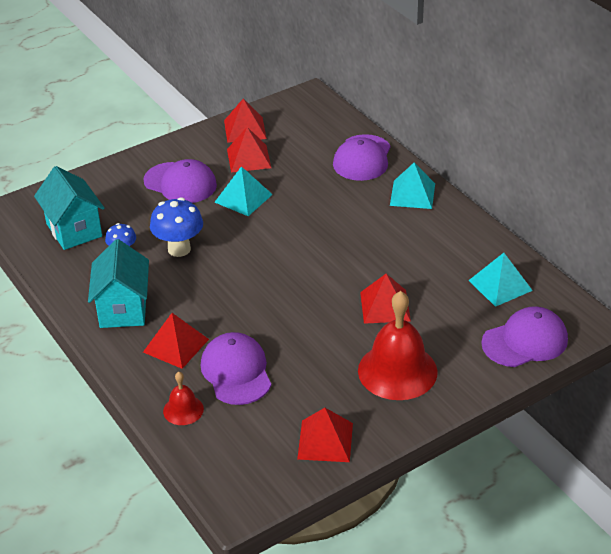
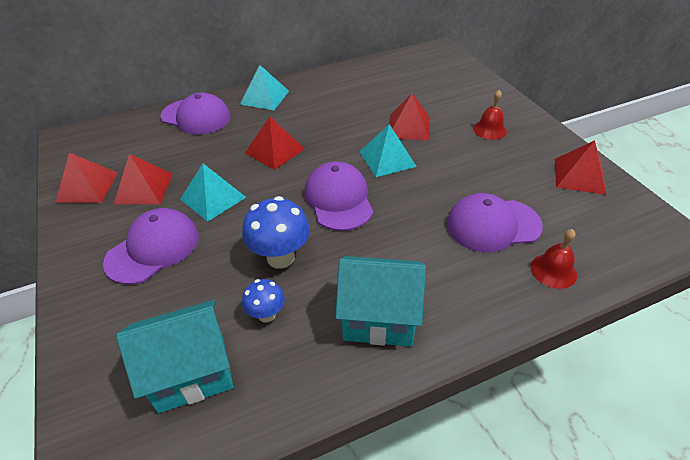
camera: 80 degrees left, 5 degrees up
(176, 345) = (450, 270): red pyramid -> red pyramid (275, 150)
(397, 371) = (489, 129): red bell -> red bell, size x0.50
(500, 285) = (394, 74): turquoise pyramid -> turquoise pyramid (387, 159)
(525, 341) = (457, 72): purple cap -> purple cap (338, 199)

